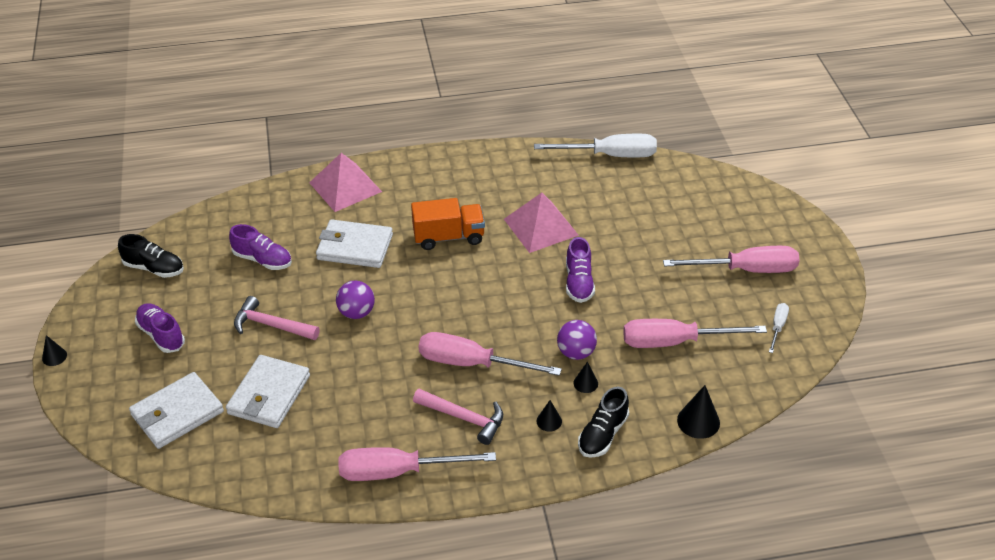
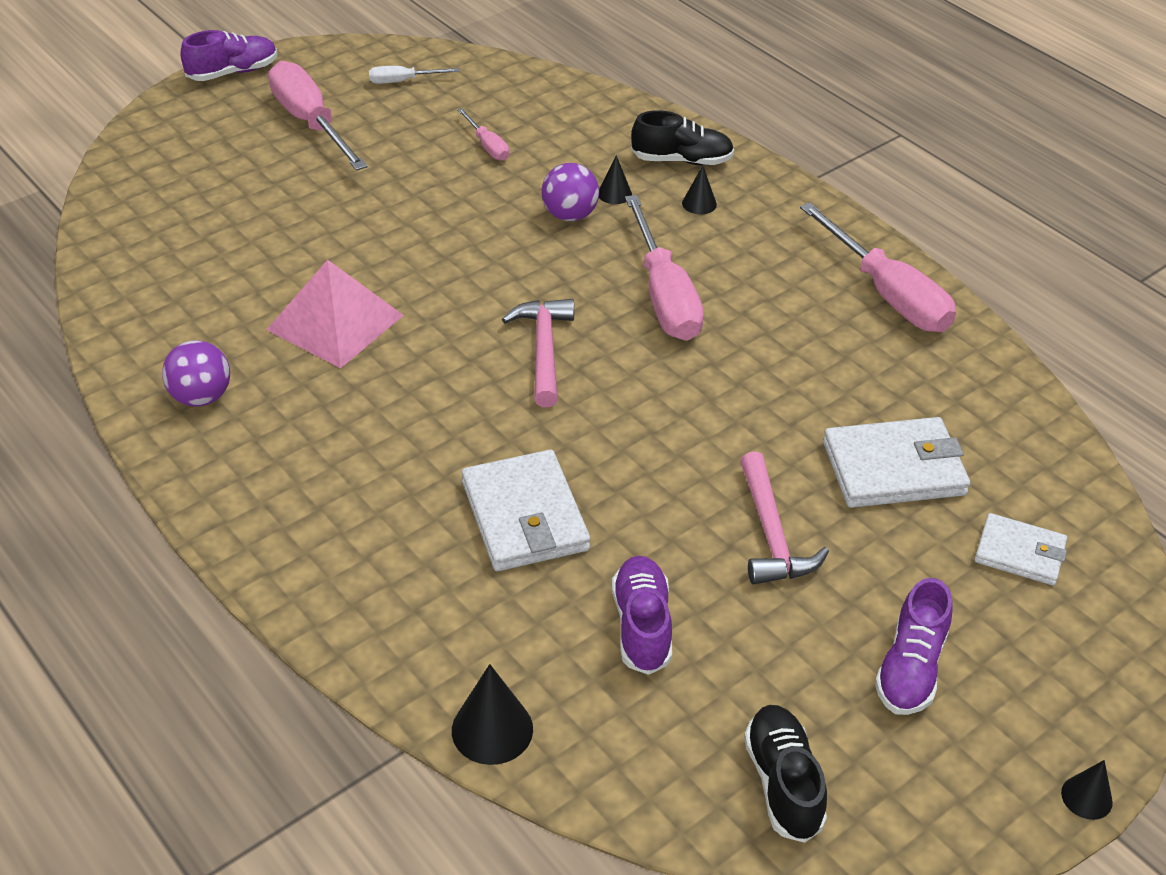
camera: 120 degrees left, 0 degrees up
(177, 413) = (1019, 553): white wallet -> white wallet, size x0.62
(345, 187) = (373, 605): pink pyramid -> none
(356, 313) = (666, 447): purple ball -> purple ball (201, 397)
(448, 237) = (424, 413): orange truck -> none
(464, 418) = (757, 270): pink hammer -> pink hammer (543, 350)
(579, 282) = (435, 250): purple shoe -> purple shoe (233, 72)
(610, 155) = (105, 303): white screwdriver -> none
(675, 342) = (487, 146): pink screwdriver -> pink screwdriver, size x0.48
(698, 421) = (601, 103): black cone -> black cone (492, 729)

